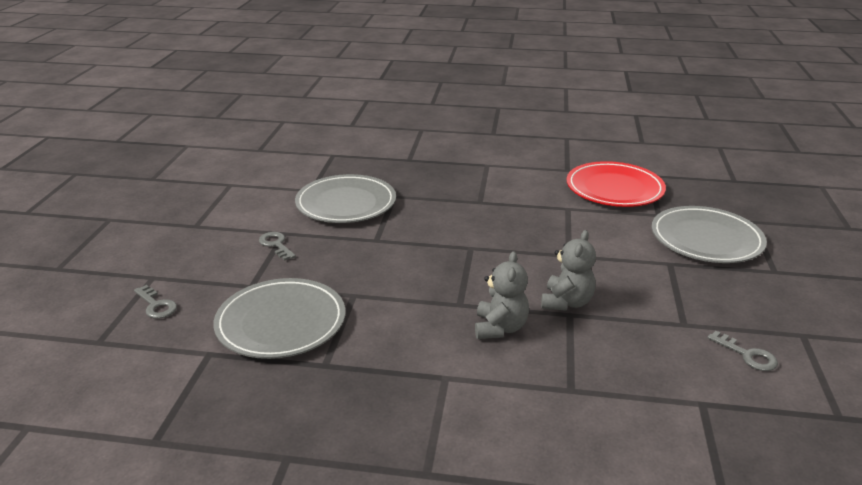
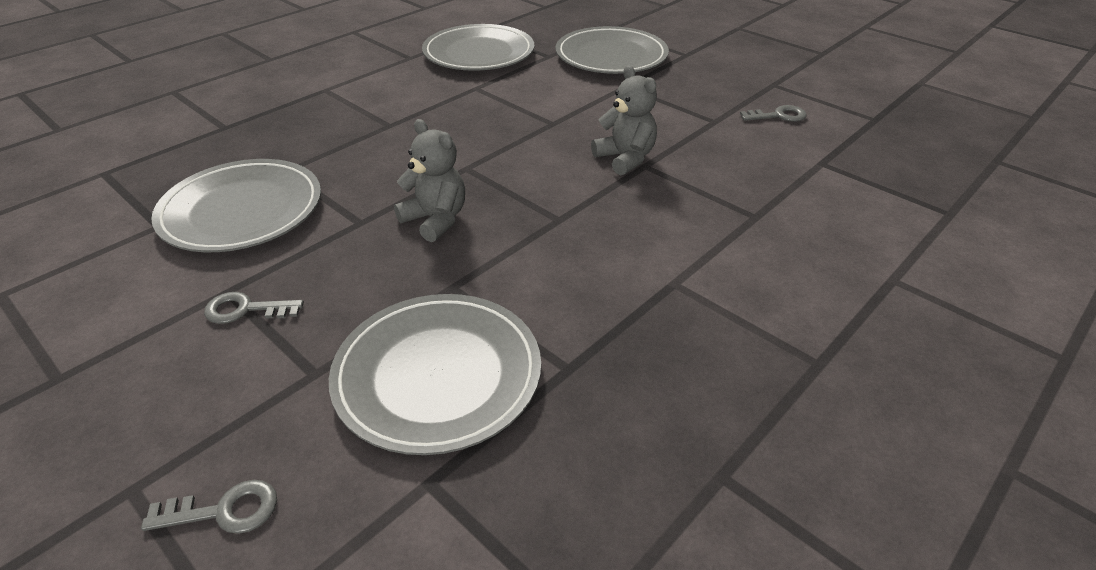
camera: 55 degrees left, 10 degrees up
(500, 328) = (626, 212): grey teddy bear -> grey teddy bear (435, 220)
(614, 189) = (479, 53): red plate -> grey plate

